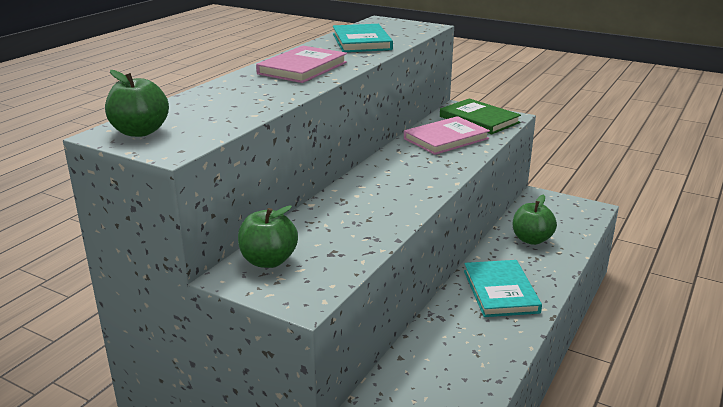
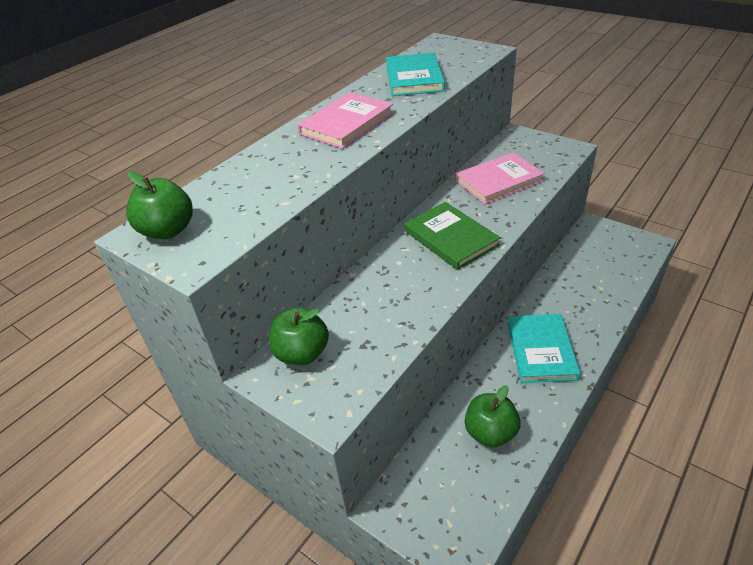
camera: 10 degrees right, 15 degrees up
(479, 119) = (536, 152): green book -> green book (450, 238)
(531, 239) = (580, 283): green apple -> green apple (490, 433)

